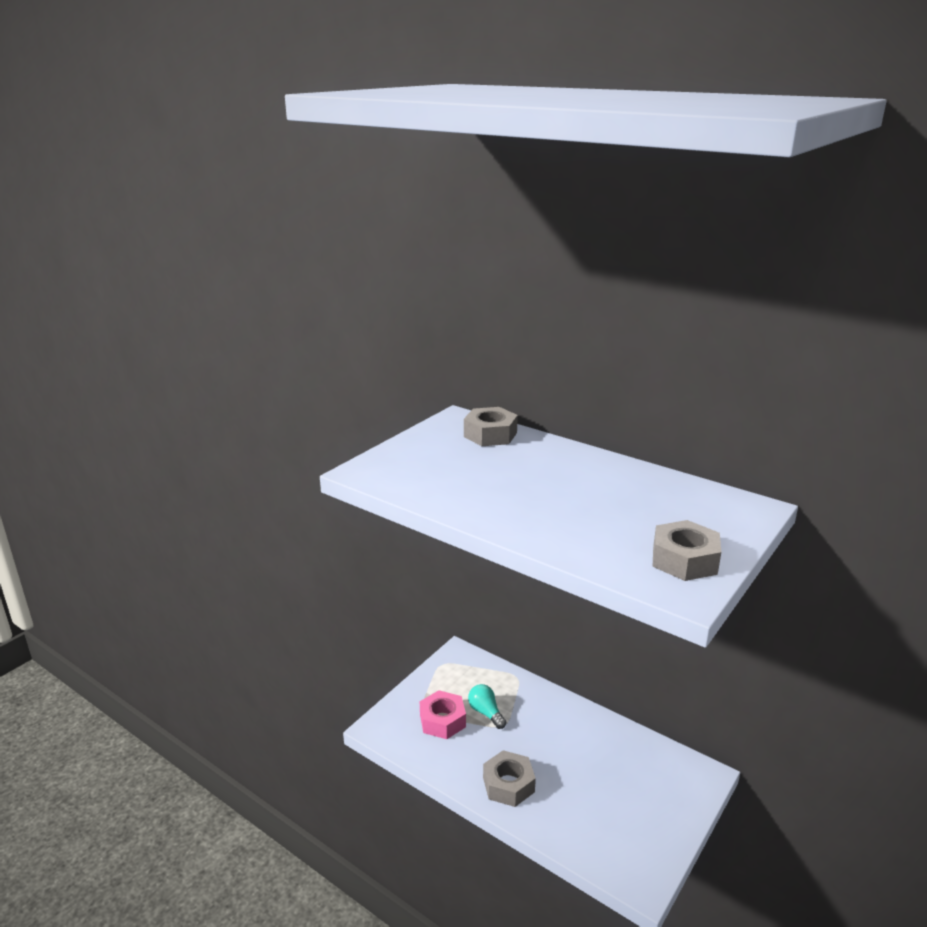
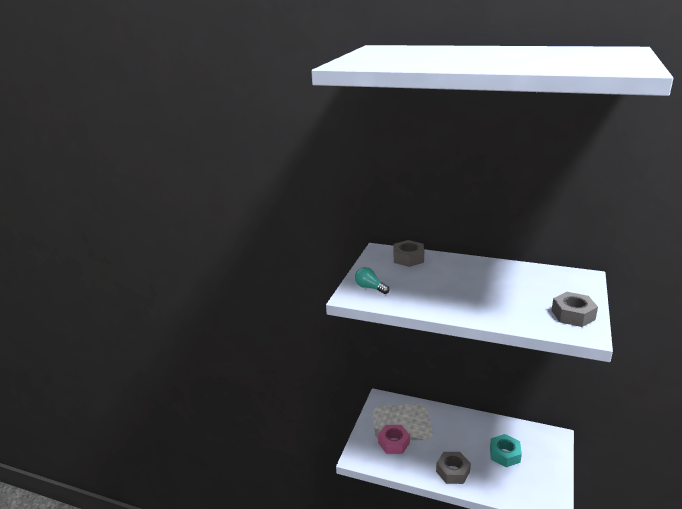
camera: 15 degrees left, 0 degrees up
(486, 713) = (417, 431): turquoise light bulb -> turquoise light bulb (370, 288)
(604, 780) = (504, 454): none -> turquoise nut

